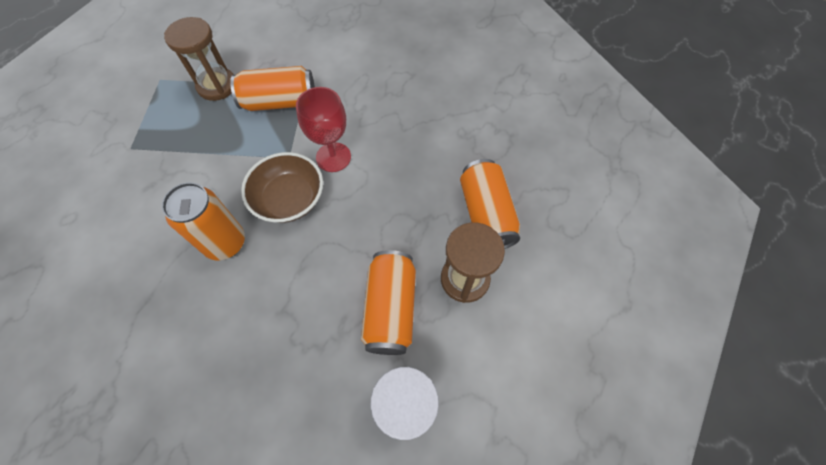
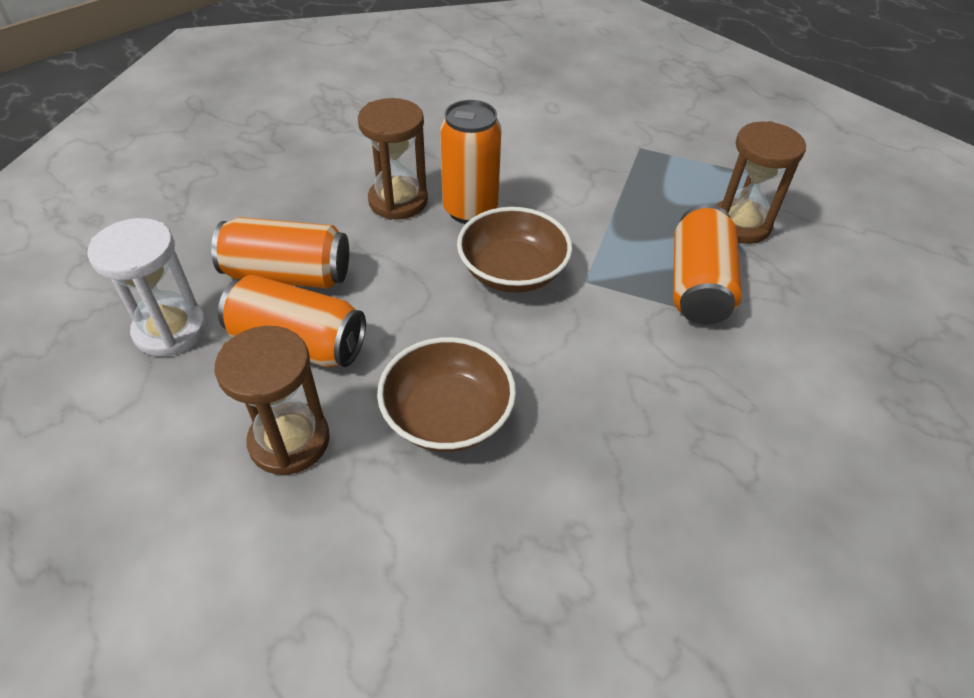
camera: 105 degrees right, 15 degrees down
(221, 299) = (398, 201): none -> brown hourglass
(333, 157) = (571, 329): red goblet -> none
(417, 203) = (447, 416): none -> brown bowl
(486, 214) = (384, 510): orange can -> orange can (288, 275)

